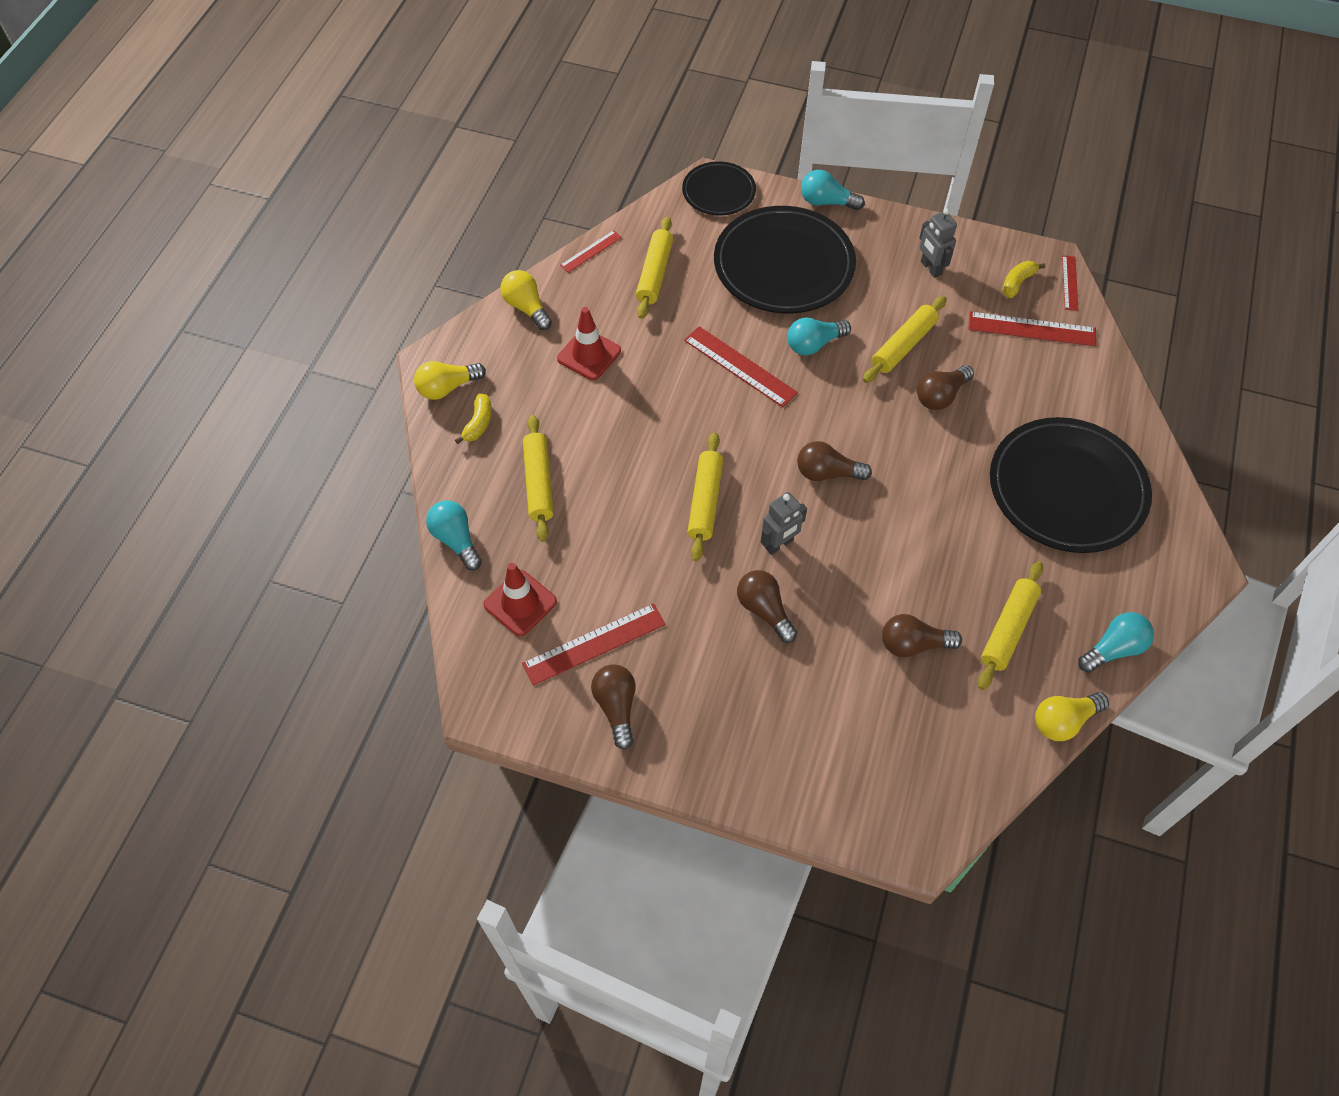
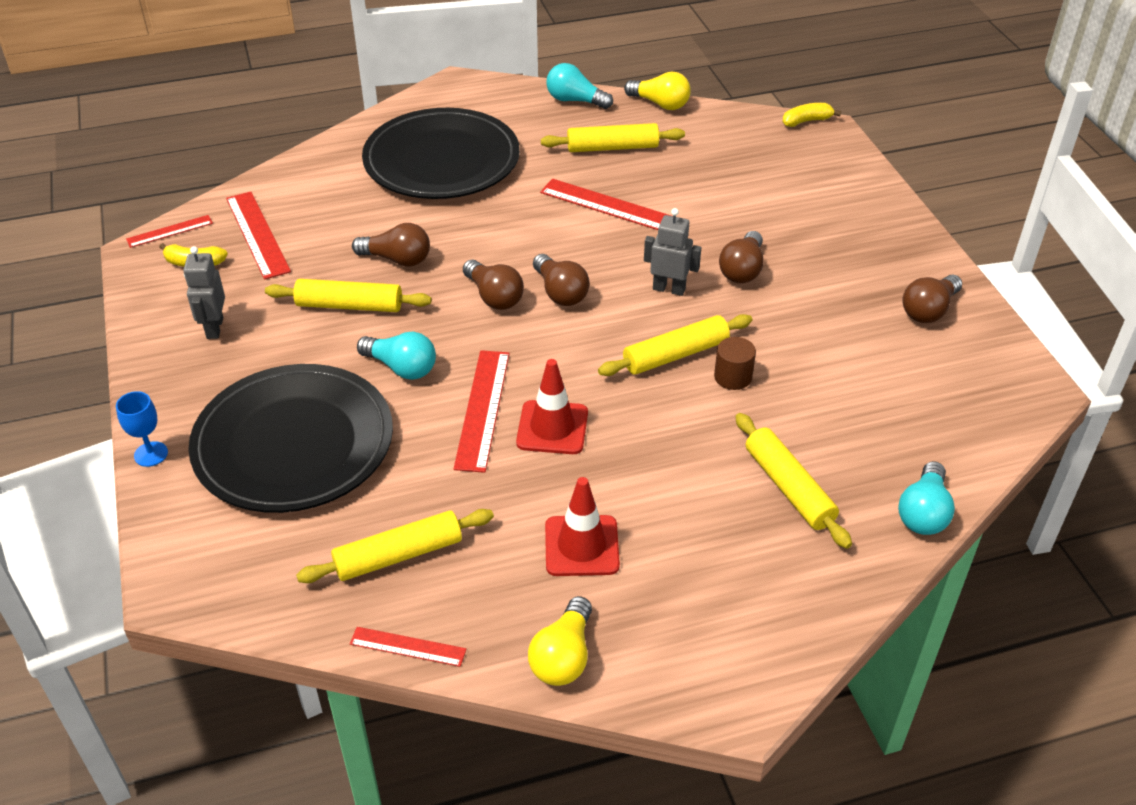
camera: 125 degrees left, 15 degrees down
(447, 388) = (759, 657): yellow light bulb -> none
(478, 423) = (775, 590): yellow banana -> yellow banana (806, 121)
(520, 603) = (922, 422): red traffic cone -> red traffic cone (552, 428)
(538, 483) = (789, 487): yellow rolling pin -> yellow rolling pin turned 75 degrees counterclockwise
(594, 644) = (896, 352): red ruler -> red ruler (607, 205)
(656, 520) = (733, 377): none -> brown cylinder
(719, 192) = (194, 568): black plate -> none
(826, 202) = (151, 454): turquoise light bulb -> blue goblet
(913, 644) = (679, 185): brown light bulb -> brown light bulb (494, 296)
(930, 268) = (214, 328): grey robot -> grey robot turned 150 degrees clockwise

